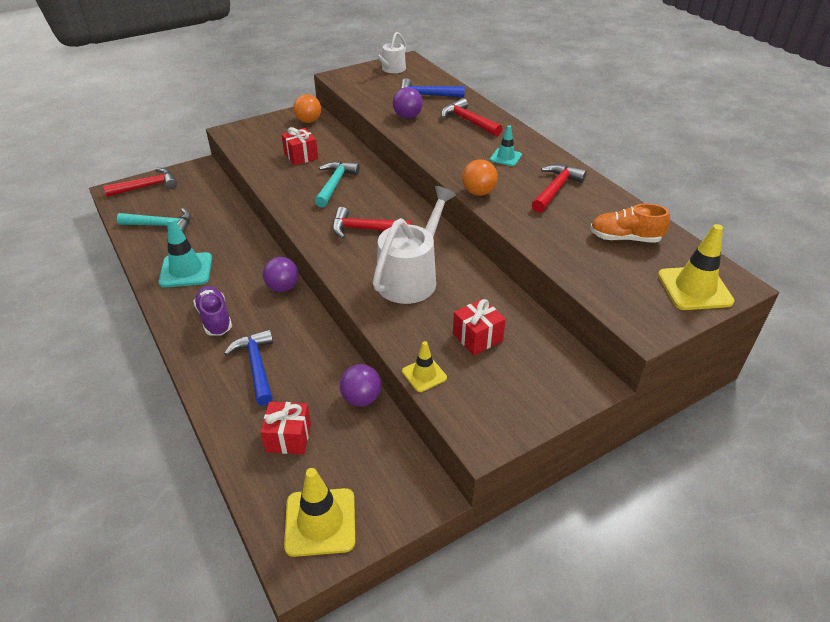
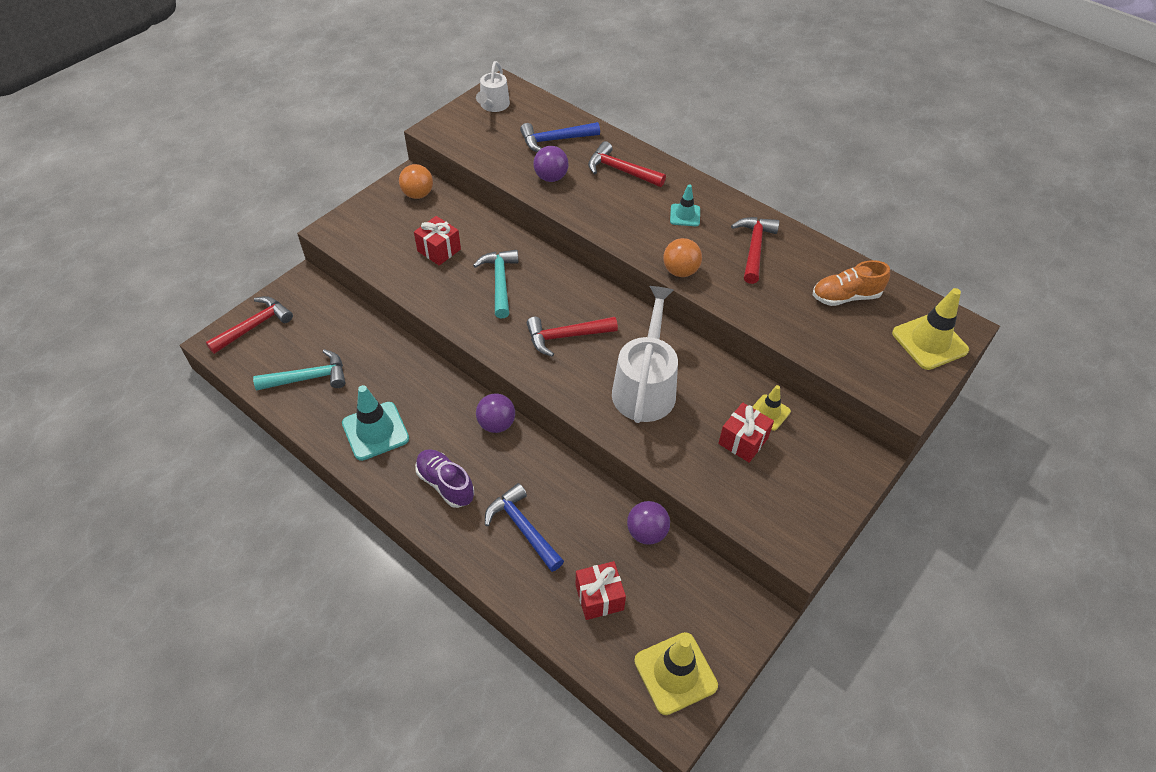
camera: 20 degrees left, 10 degrees up
(424, 374) = (714, 498): yellow traffic cone -> yellow traffic cone (769, 412)

